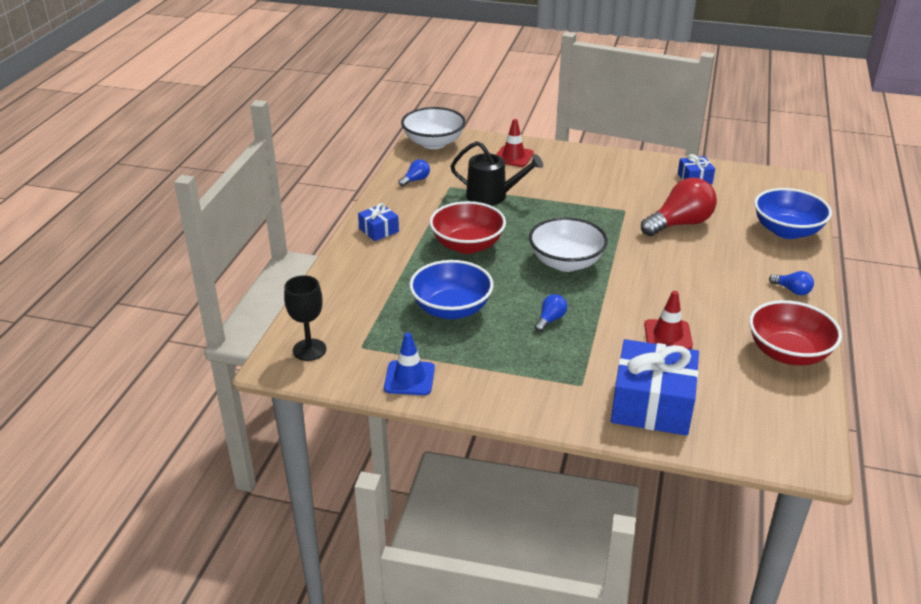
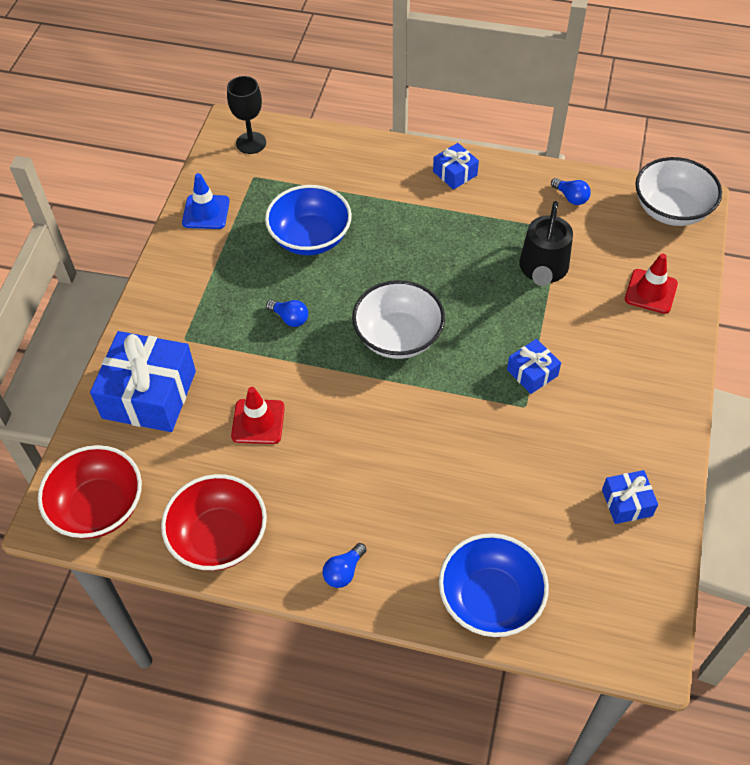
camera: 90 degrees right, 20 degrees up
(467, 245) = (429, 248): red bowl -> red bowl (99, 507)
(594, 206) = (532, 373): none -> blue gift
(679, 224) = (496, 465): red light bulb -> none

